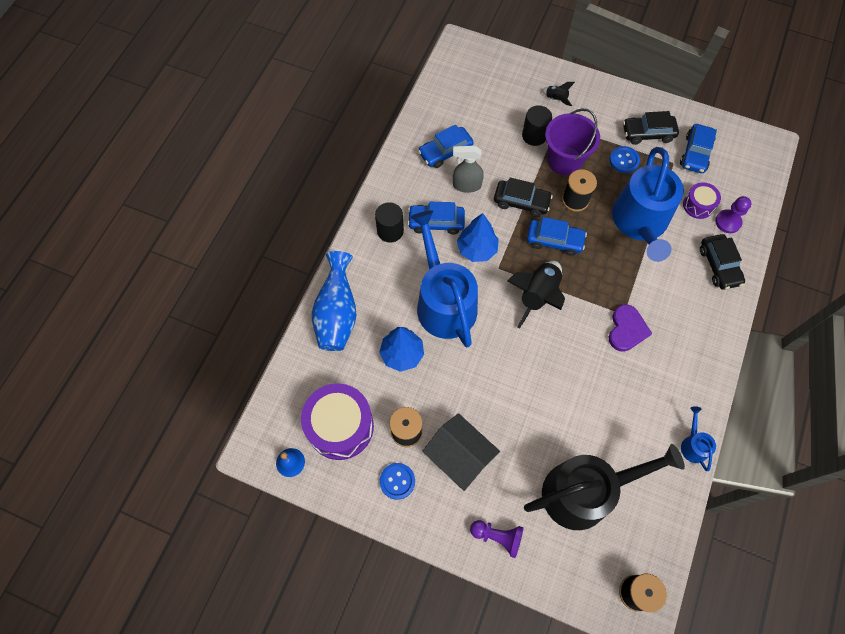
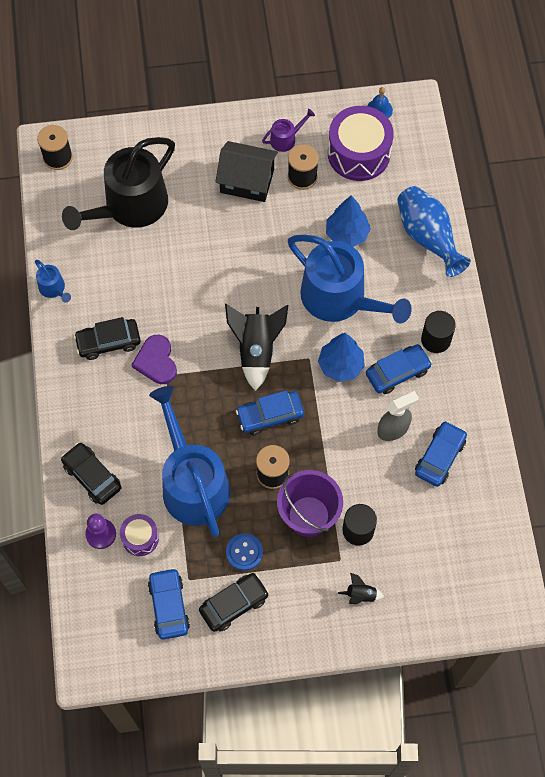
camera: 150 degrees right, 0 degrees up
(397, 481) = (286, 139): blue button -> purple watering can
(498, 537) = (183, 141): purple pawn -> none
(521, 202) = (326, 441): black car -> black car (108, 342)

